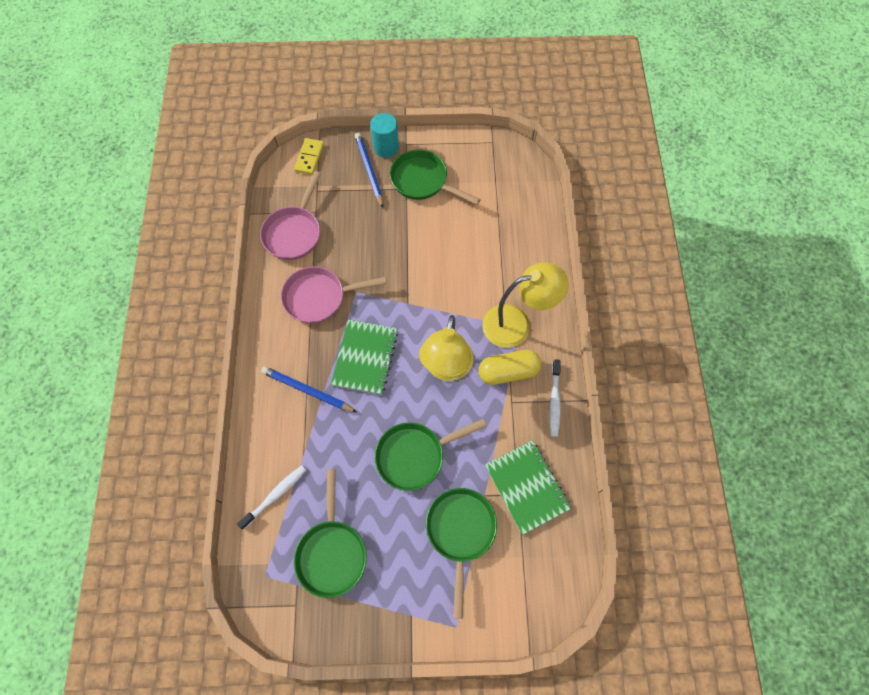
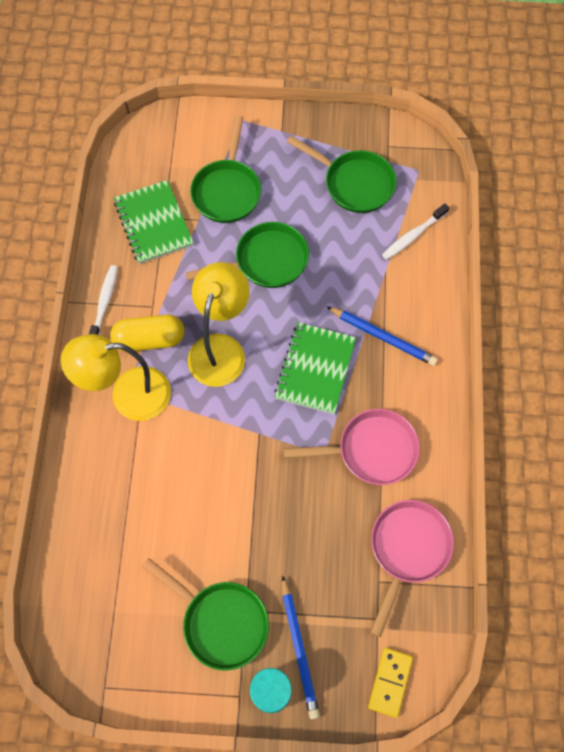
camera: 175 degrees left, 0 degrees up
(332, 552) = (354, 183): green pan -> green pan turned 120 degrees clockwise

